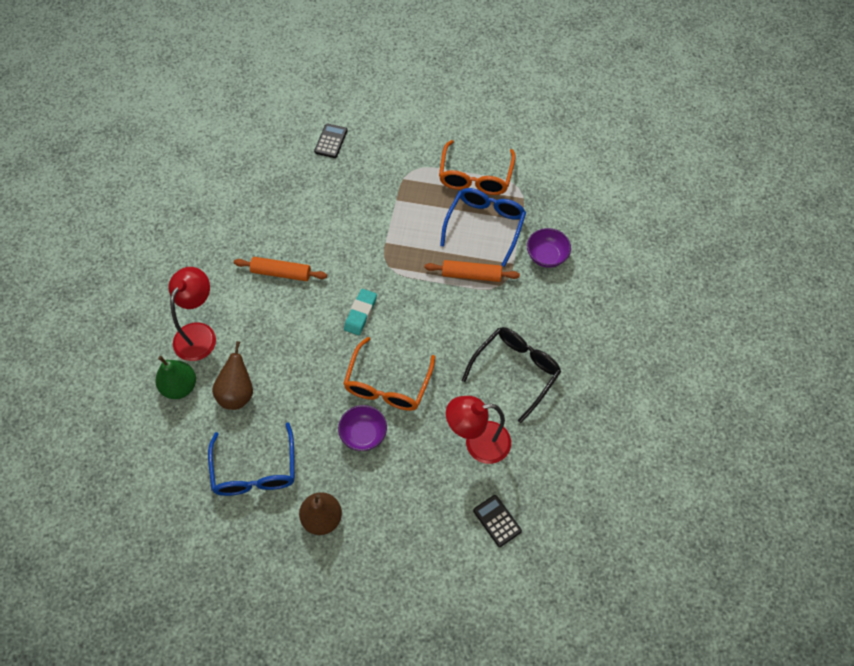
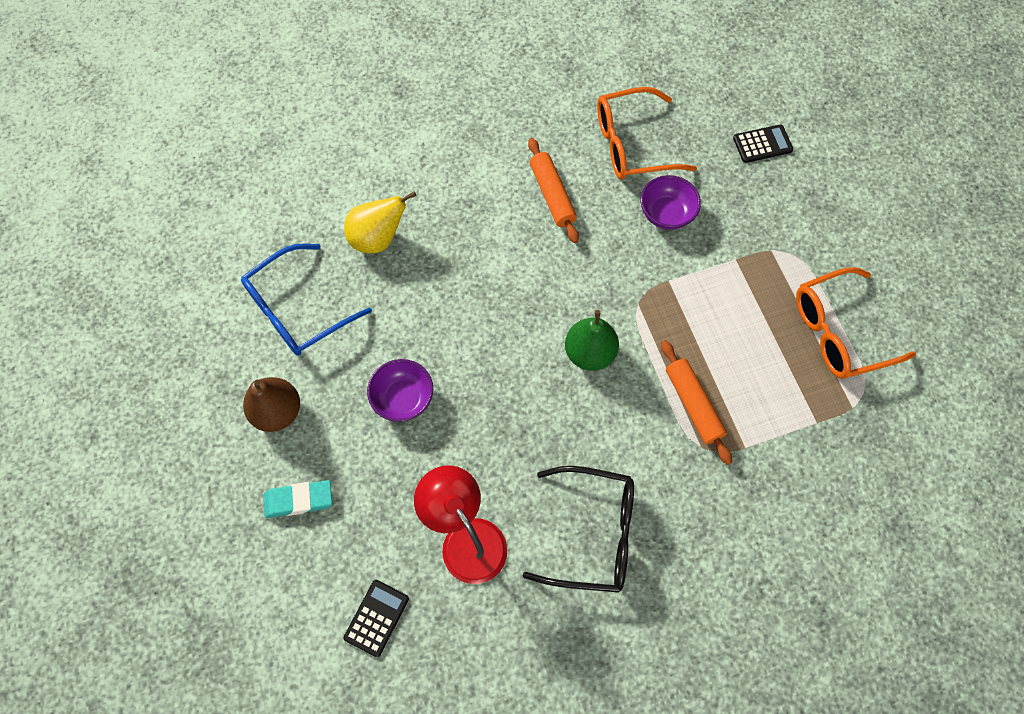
camera: 60 degrees right, 5 degrees up
(180, 386) = (354, 180): green pear -> green pear (590, 353)
(199, 333) = (426, 161): red lamp -> none
(237, 393) = (378, 239): brown pear -> yellow pear
(360, 313) = (555, 307): turquoise eraser -> turquoise eraser (299, 500)
(387, 385) = (481, 389): orange glasses -> orange glasses (632, 144)
(485, 225) = (776, 382): blue glasses -> none
(546, 256) = (786, 484): purple bowl -> purple bowl (666, 214)

